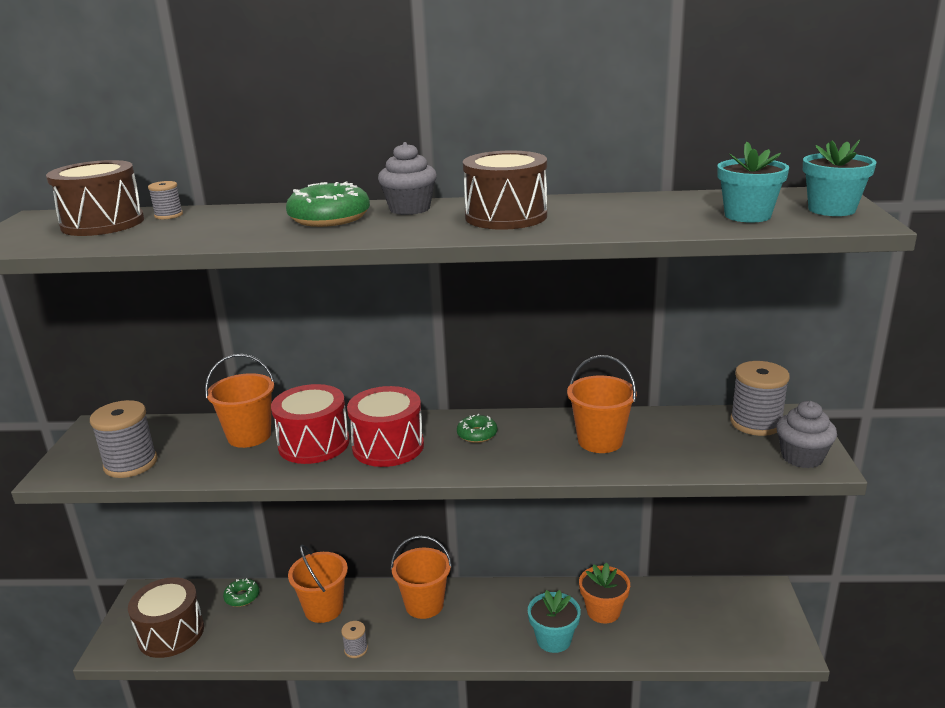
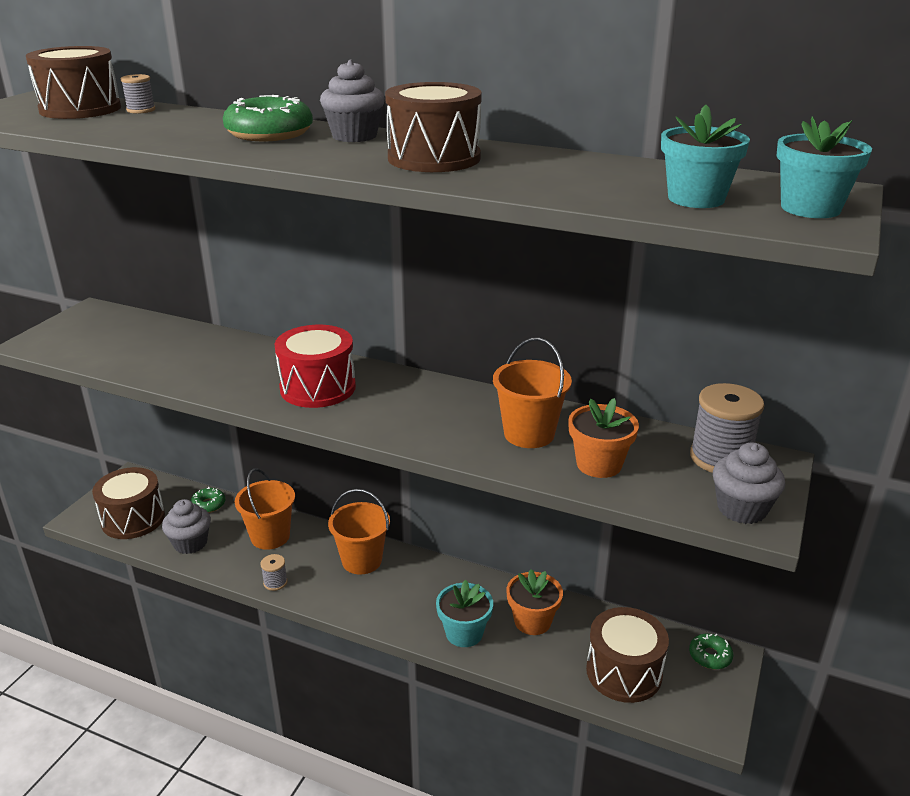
camera: 20 degrees right, 5 degrees up
(131, 464) = (92, 349): grey spool -> none
(247, 638) = (190, 543): none -> grey cupcake
(249, 436) = (206, 348): orange bucket -> none
(314, 444) = (254, 369): red drum -> none
(477, 434) = (410, 397): green donut -> green donut (710, 656)
(673, 451) = (599, 464): none -> orange flower pot
(700, 629) = (624, 672): none -> brown drum

